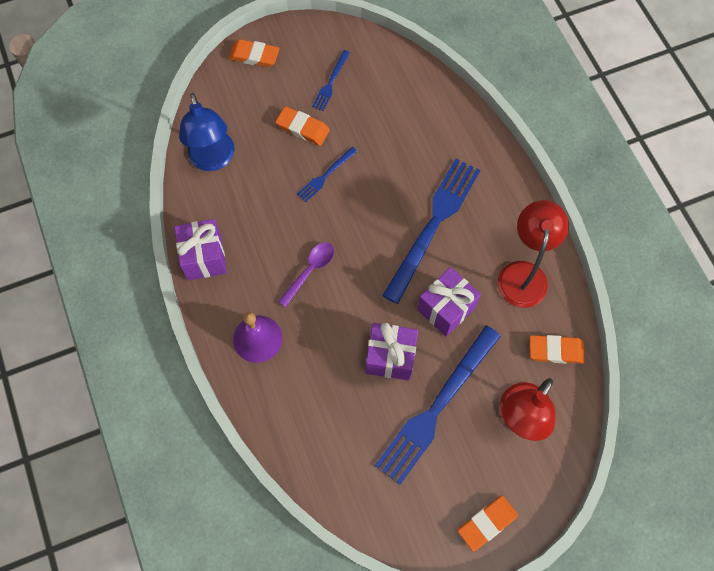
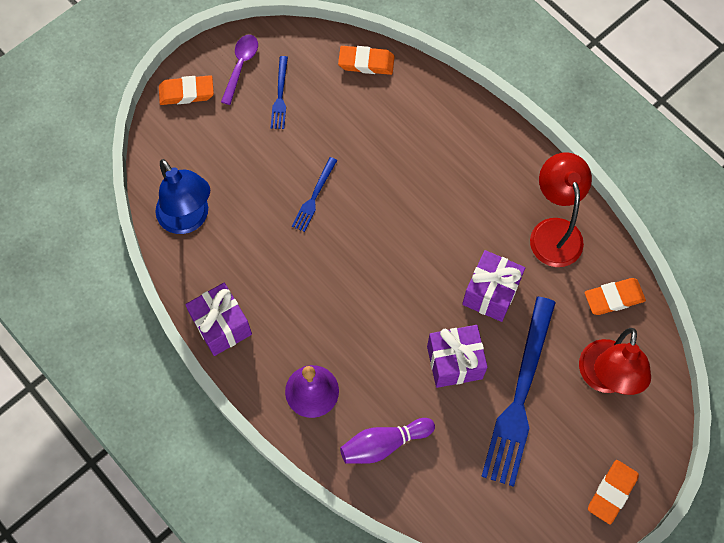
camera: 20 degrees left, 0 degrees up
(301, 406) = (384, 444): none -> purple bowling pin
(302, 128) = (270, 154): orange eraser -> orange eraser (366, 62)
(310, 271) = (338, 302): purple spoon -> purple spoon (241, 66)
(433, 225) = (445, 211): blue fork -> none

